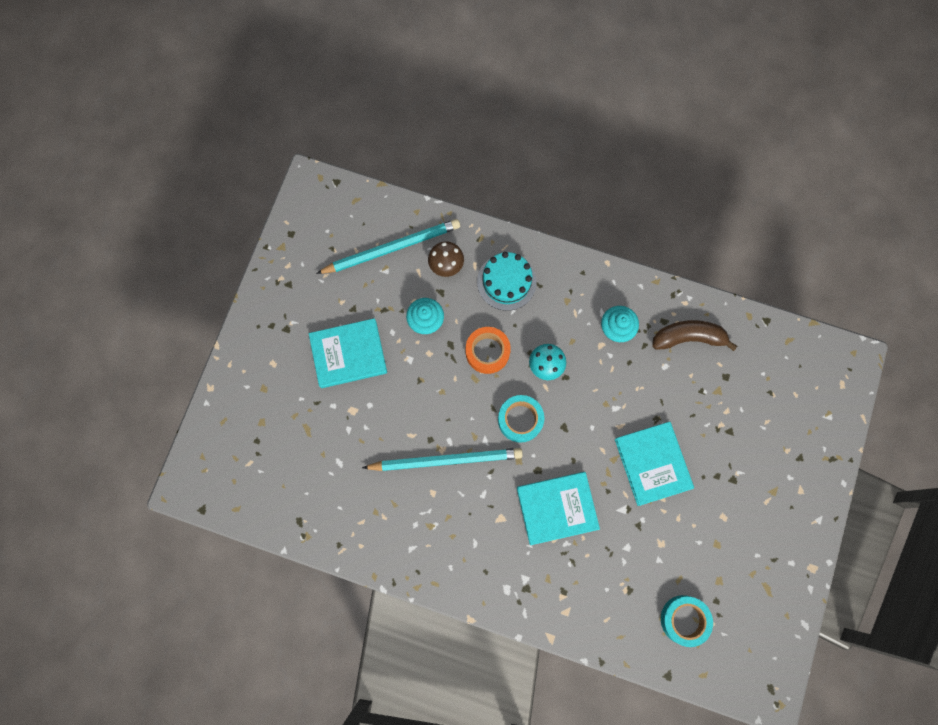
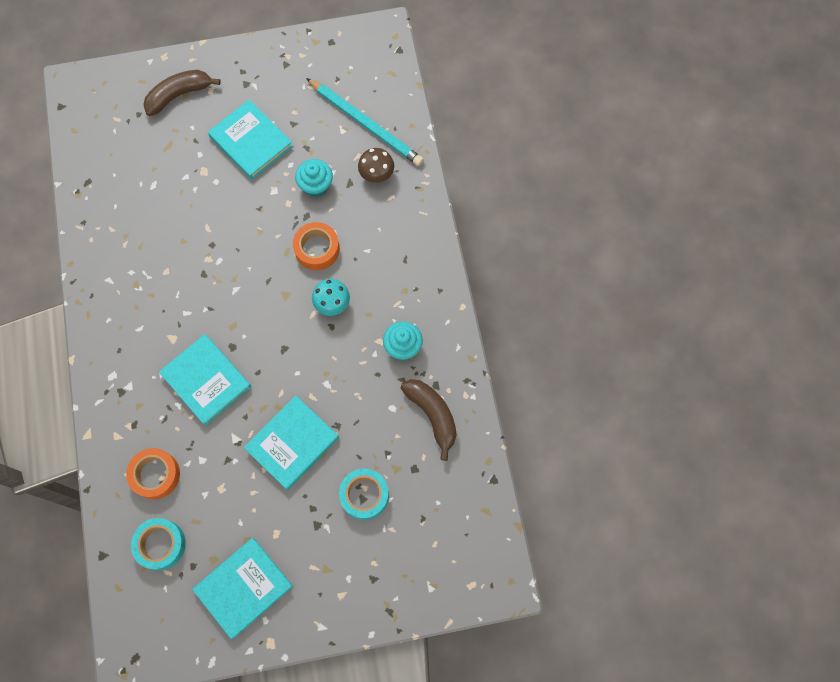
camera: 60 degrees right, 5 degrees down
(260, 394) = (179, 95): none -> brown banana
(445, 460) = (200, 266): turquoise pencil -> none
(506, 282) = (391, 231): turquoise cake -> none
(520, 420) = (270, 308): turquoise tape -> turquoise tape (364, 495)
(619, 594) = (155, 475): none -> orange tape
(756, 567) = (243, 588): none -> turquoise book

